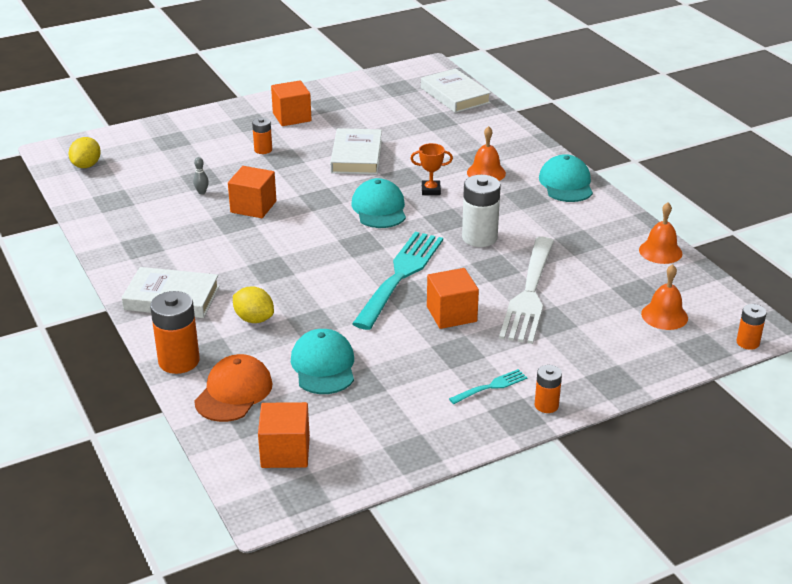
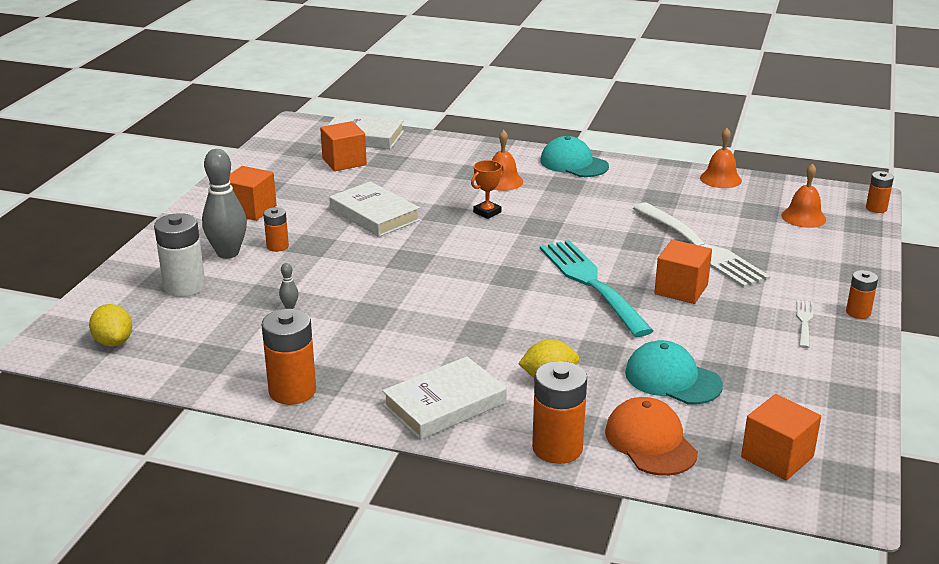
camera: 45 degrees left, 5 degrees down
(115, 243) = (292, 391): none -> orange battery
(229, 140) = (228, 253): none -> grey bowling pin
(253, 207) = (364, 294): orange cube -> orange cube (344, 162)
(379, 208) = (474, 244): turquoise cap -> none
(479, 237) = (591, 228): white battery -> white battery (184, 287)
(491, 386) = (804, 322): turquoise fork -> white fork

